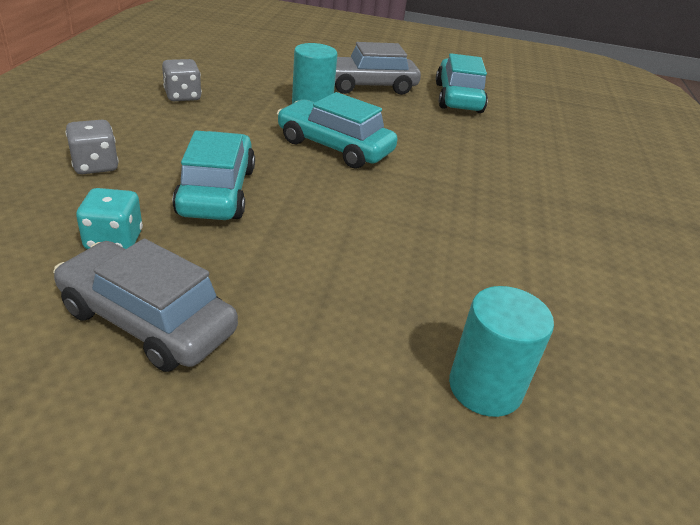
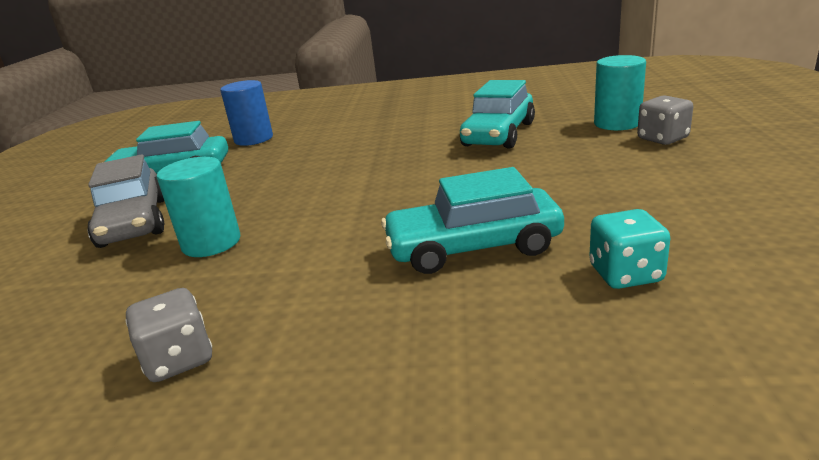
camera: 90 degrees left, 10 degrees down
(95, 165) = (476, 354): grey dice -> grey dice (662, 138)
(147, 321) = (706, 221): grey car -> none
(334, 147) = (327, 210): turquoise car -> turquoise car (499, 134)
(537, 131) = (253, 139): none -> blue cylinder

